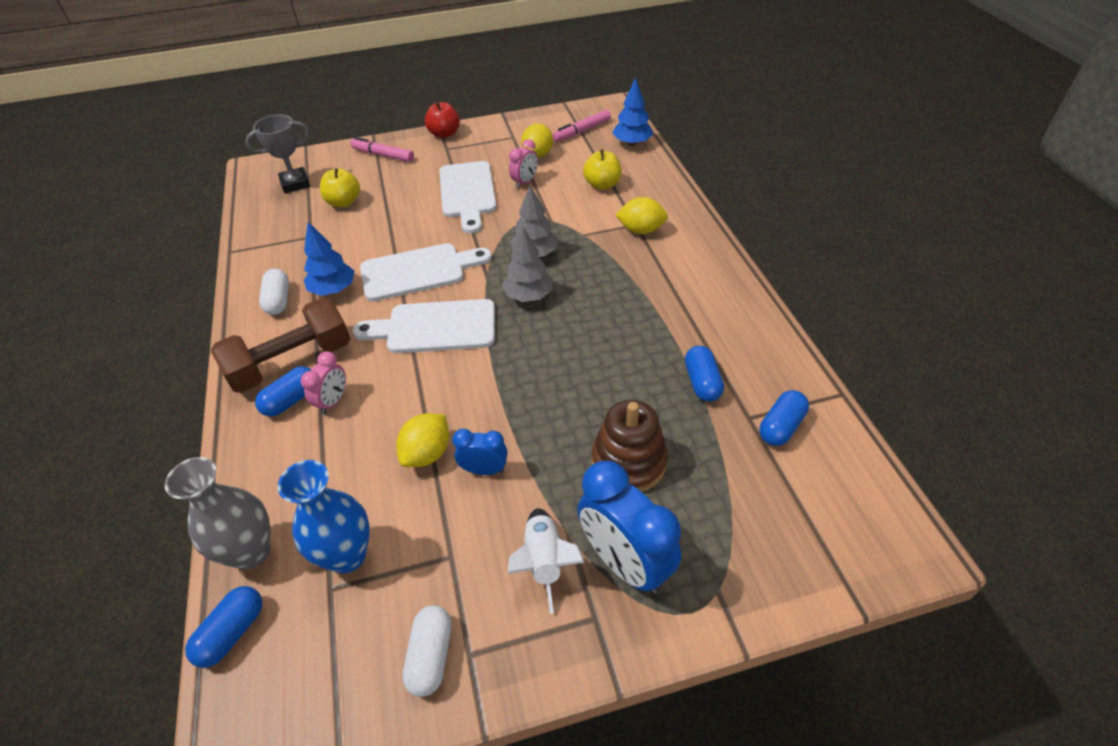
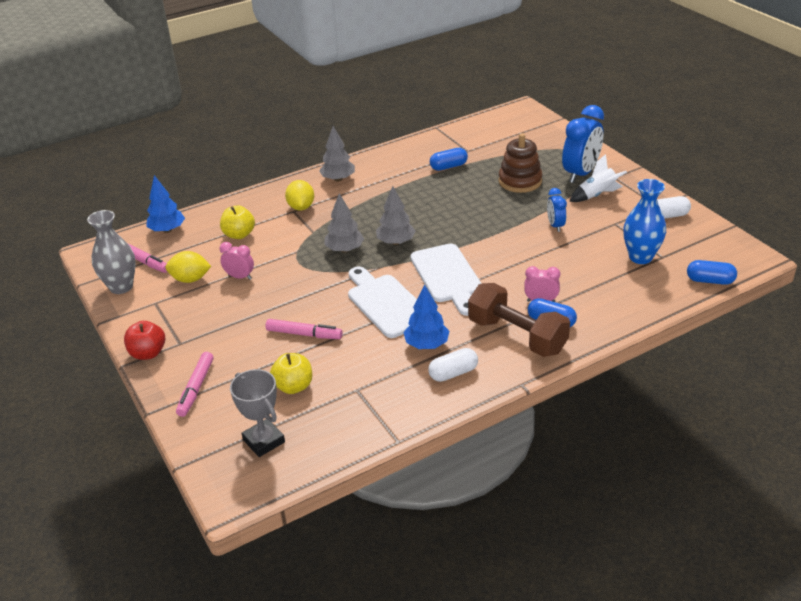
camera: 105 degrees left, 10 degrees down
(251, 552) = (665, 293): grey vase -> grey vase (121, 287)
(409, 213) = (304, 334): none -> pink marker
(427, 453) = (557, 249): yellow lemon -> none
(467, 193) = (263, 306): white cutting board -> none
(699, 266) = (338, 179): none -> grey tree
(781, 427) = (469, 142): blue capsule -> none

